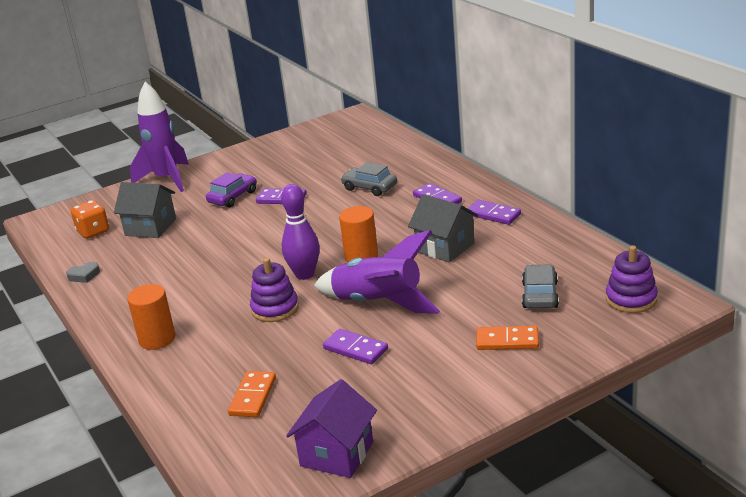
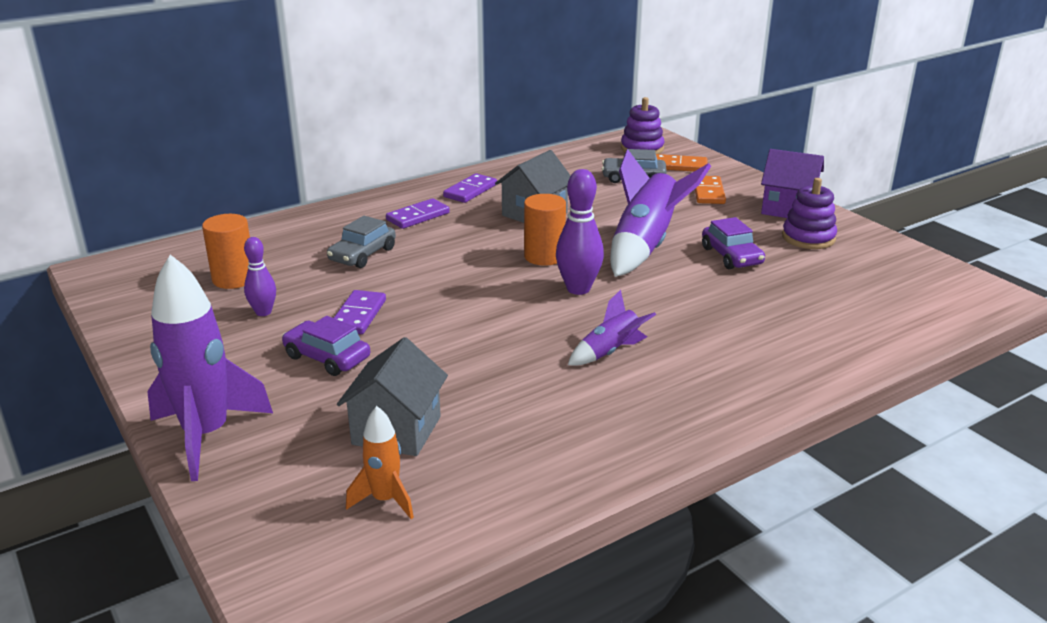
camera: 95 degrees left, 0 degrees up
(84, 275) = (549, 482): grey heart -> none
(93, 232) = (385, 500): orange dice -> orange rocket
(157, 339) = (729, 382): orange cylinder -> orange cylinder (234, 279)
(210, 291) = (610, 352): none -> purple rocket
(253, 396) = (827, 306): orange domino -> orange domino (680, 166)
(275, 309) = (655, 304): purple stacking toy -> purple stacking toy (808, 238)
(291, 170) = (263, 312): none -> purple bowling pin
(337, 454) = (895, 261): purple house -> purple house (788, 208)
(355, 349) = (731, 256): purple domino -> purple car

